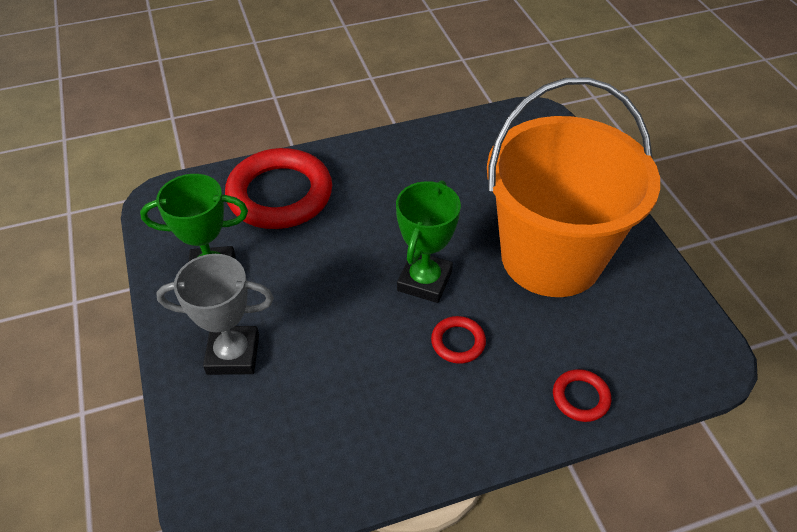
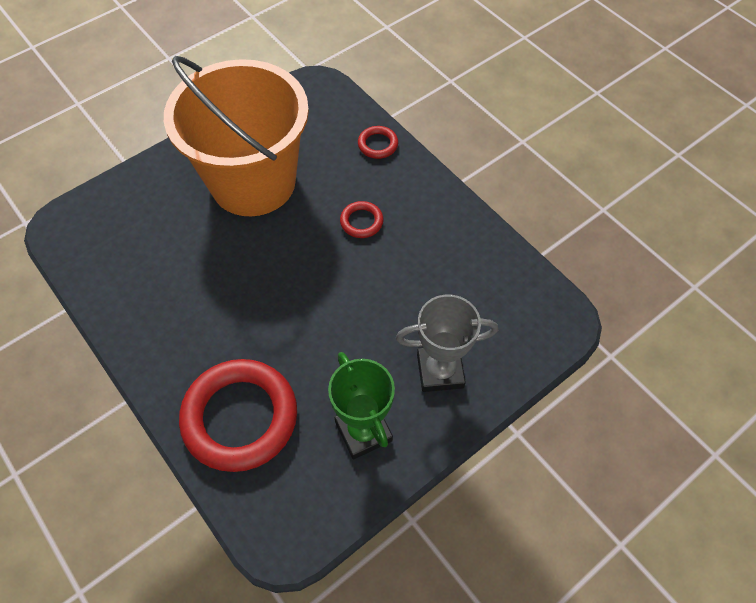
camera: 110 degrees left, 10 degrees up
(233, 354) = (440, 371): grey trophy -> grey trophy turned 75 degrees counterclockwise
(424, 281) = (309, 259): green trophy -> none

